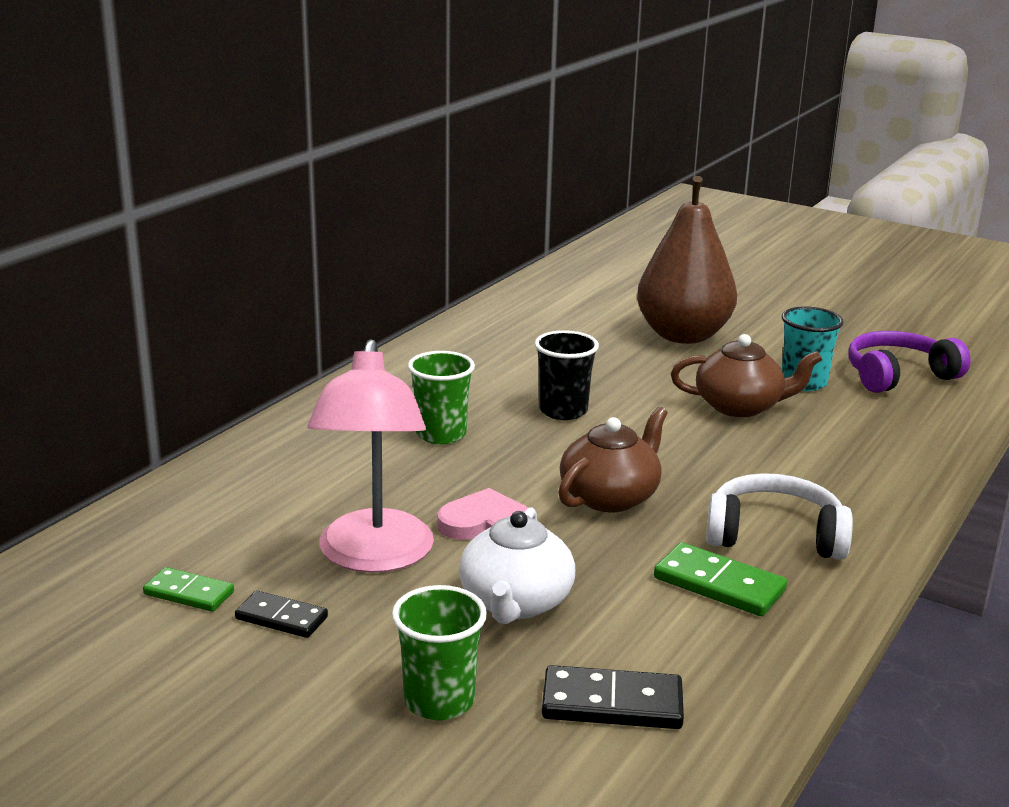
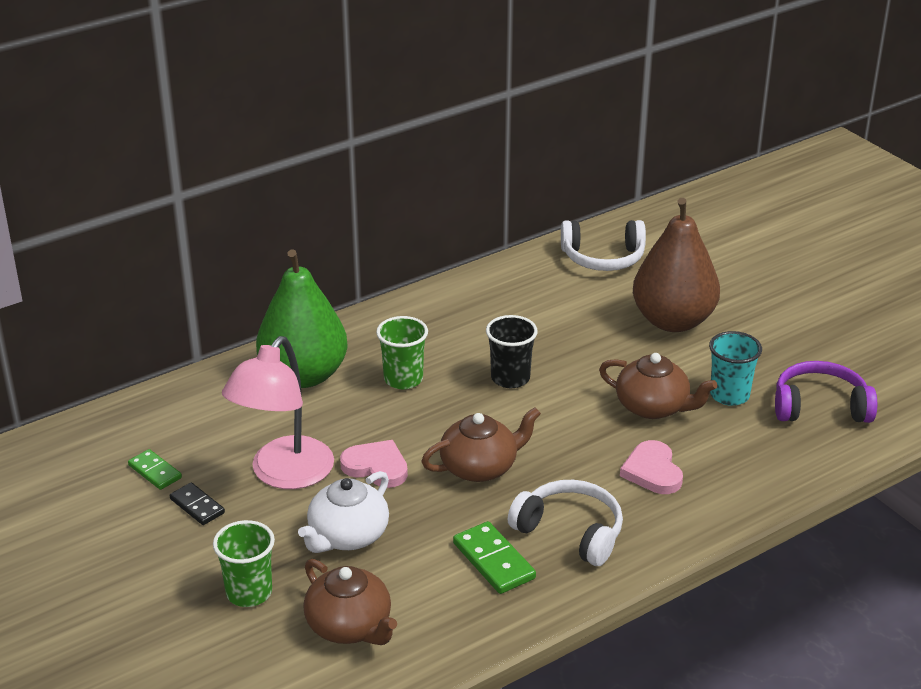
camera: 25 degrees right, 10 degrees up
(314, 453) = (304, 375): none -> green pear
(560, 299) = (603, 257): none -> white headphones
(612, 703) = (350, 626): black domino -> brown teapot
(800, 461) = (652, 471): none -> pink heart

